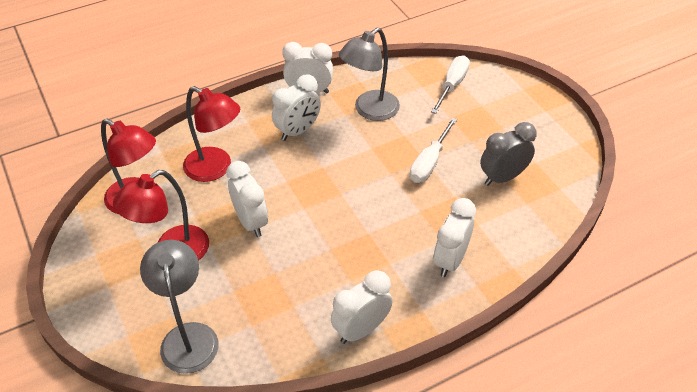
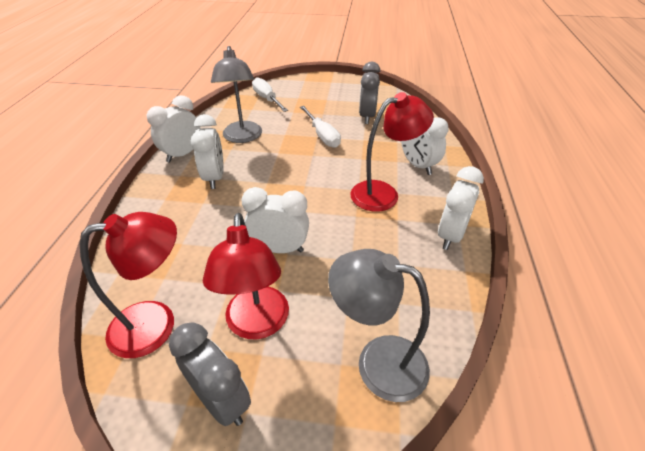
camera: 55 degrees left, 5 degrees down
(108, 269) = (221, 400): none -> grey clock
(216, 169) = (191, 243): red lamp -> red lamp (383, 193)
(361, 329) = (450, 235): white clock -> white clock turned 150 degrees counterclockwise

